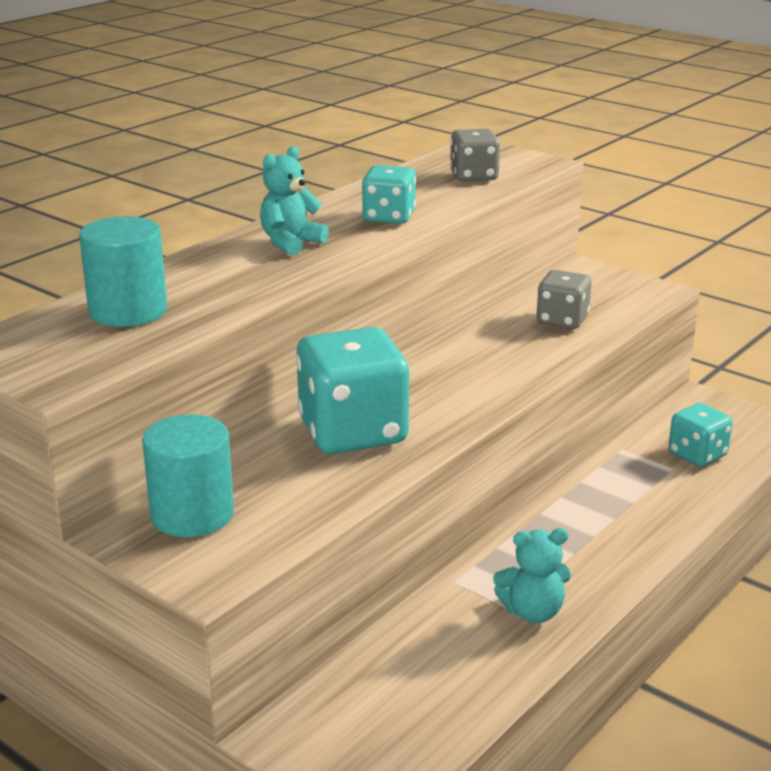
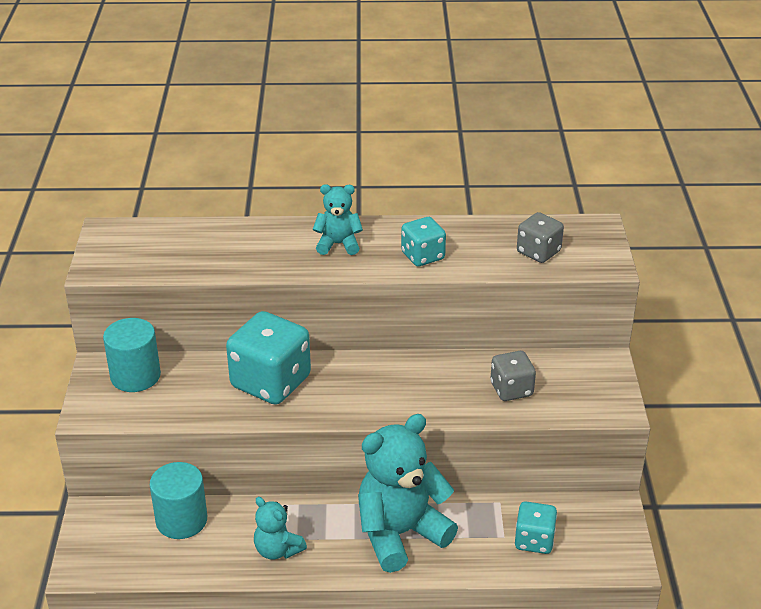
camera: 50 degrees right, 10 degrees up
(128, 311) = (190, 244): turquoise cylinder -> turquoise cylinder (181, 520)
(601, 522) = (400, 534): none -> turquoise teddy bear

